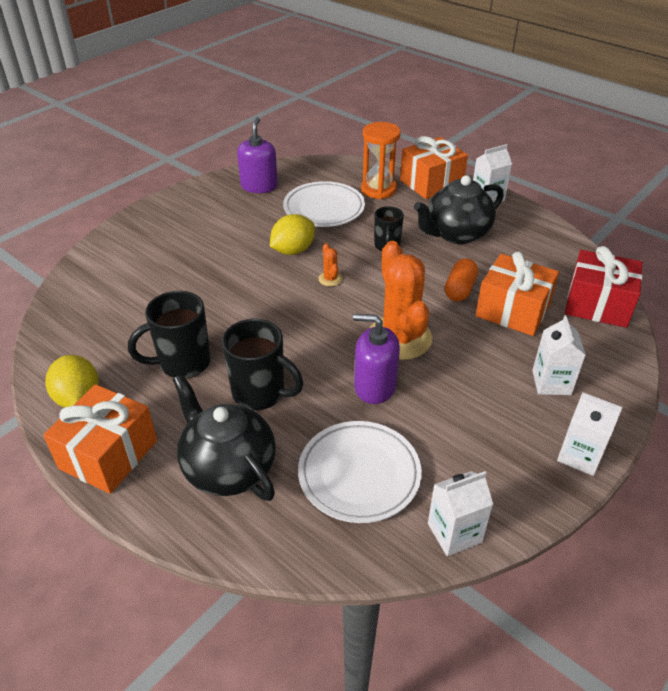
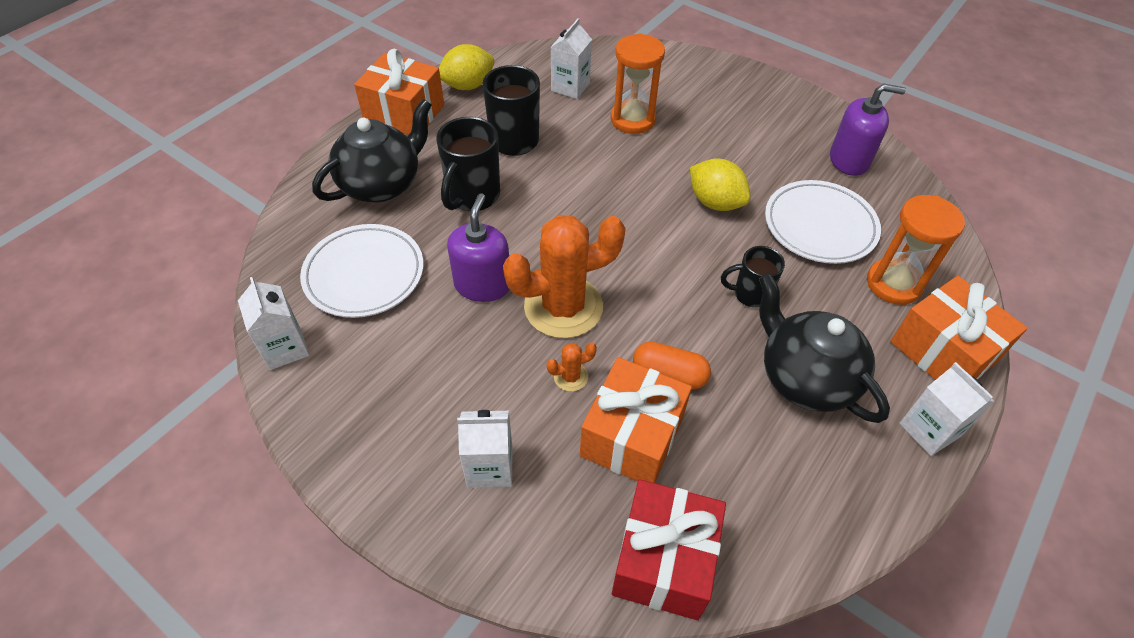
camera: 85 degrees right, 10 degrees up
(178, 284) = (633, 119): none -> orange hourglass
(330, 279) = (665, 239): orange cactus -> orange cactus (571, 377)
(580, 455) = (367, 480): white carton -> white carton (570, 87)

